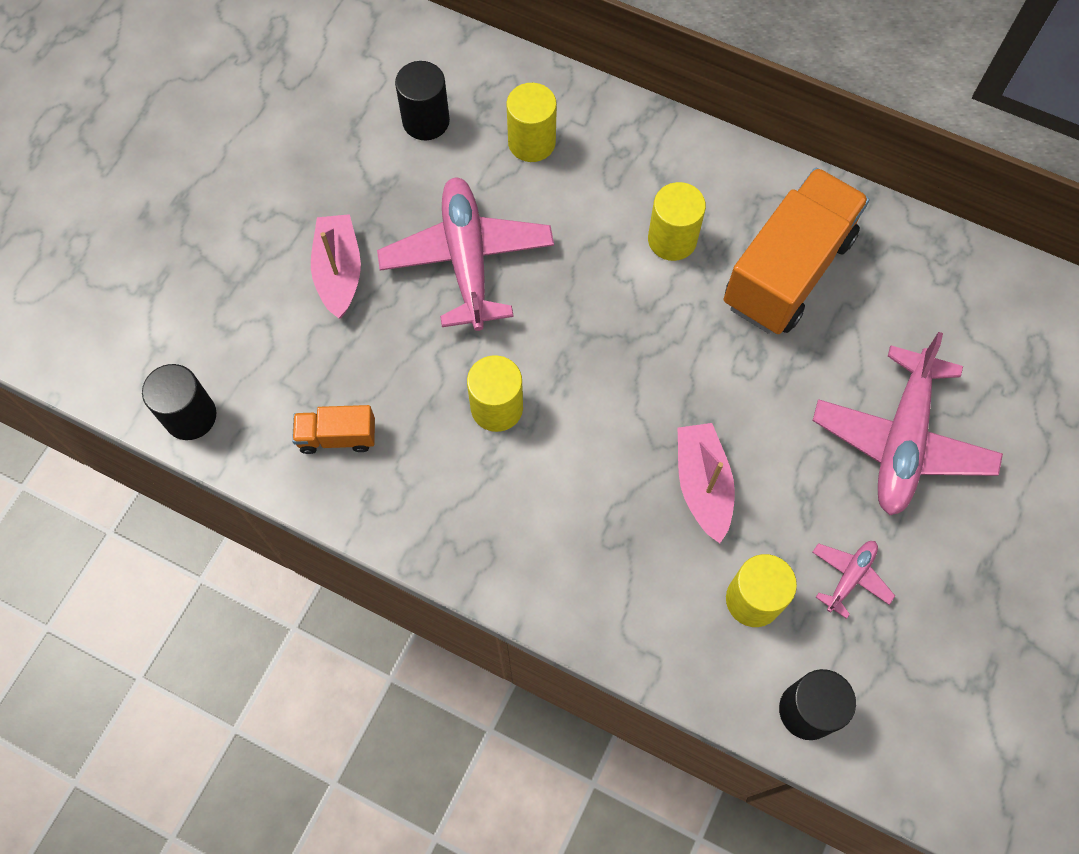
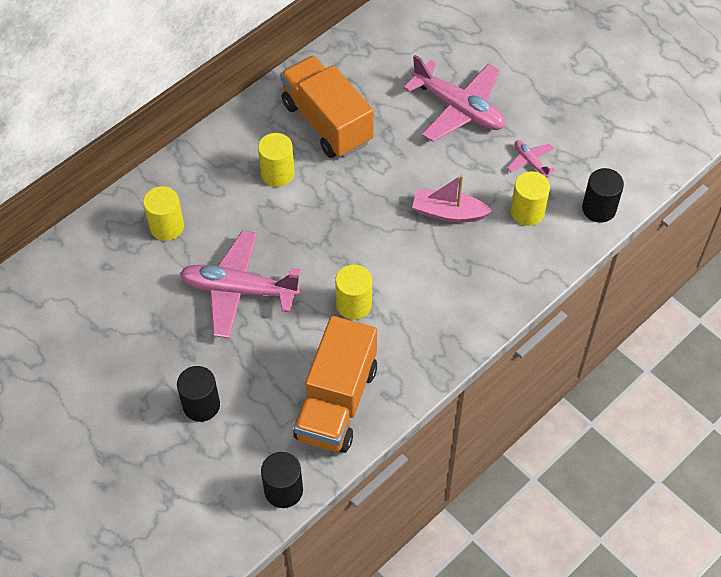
camera: 70 degrees left, 10 degrees down
(337, 436) = (336, 402): orange truck -> orange truck, size x2.17
(339, 272) = (212, 369): pink boat -> none
(426, 121) = (117, 283): black cylinder -> black cylinder (201, 405)

